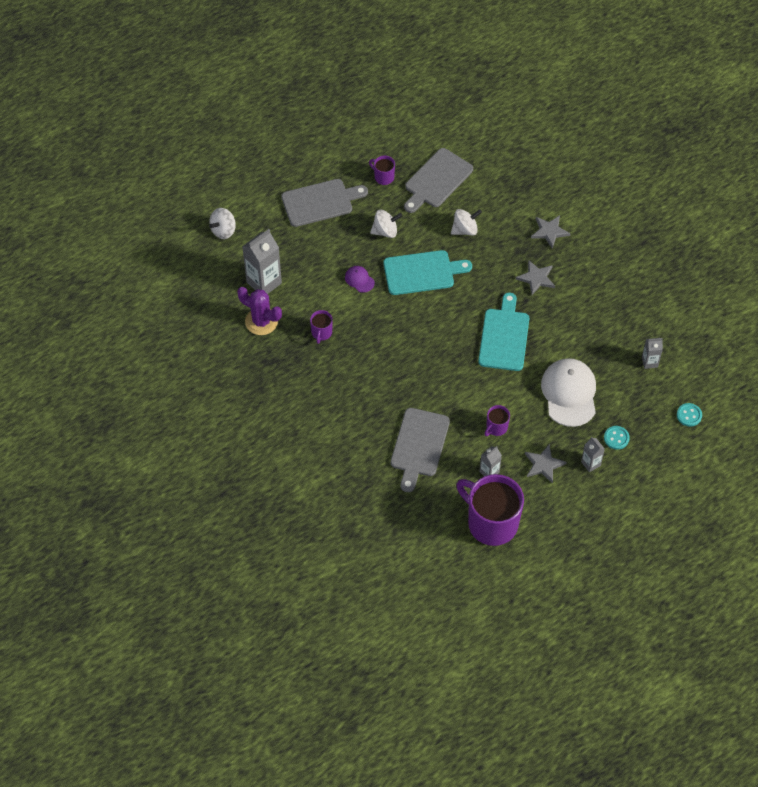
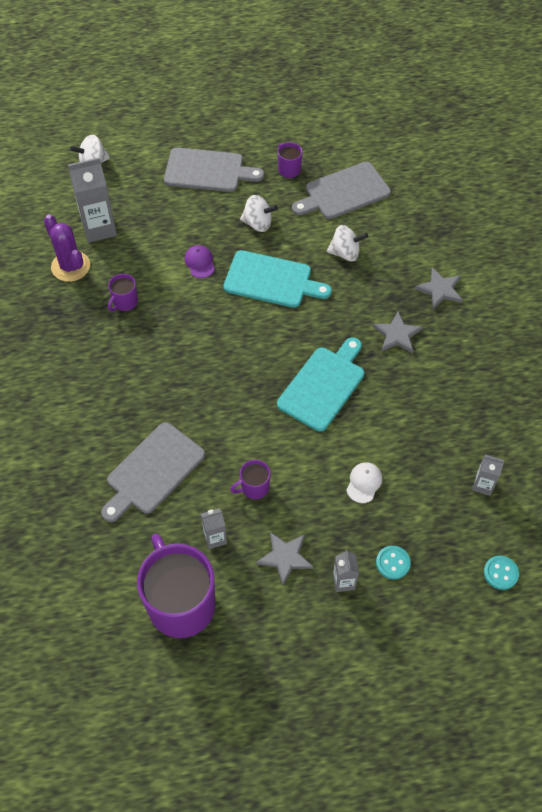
camera: 25 degrees right, 0 degrees up
(569, 393) = (364, 483): white cap -> white cap, size x0.45

